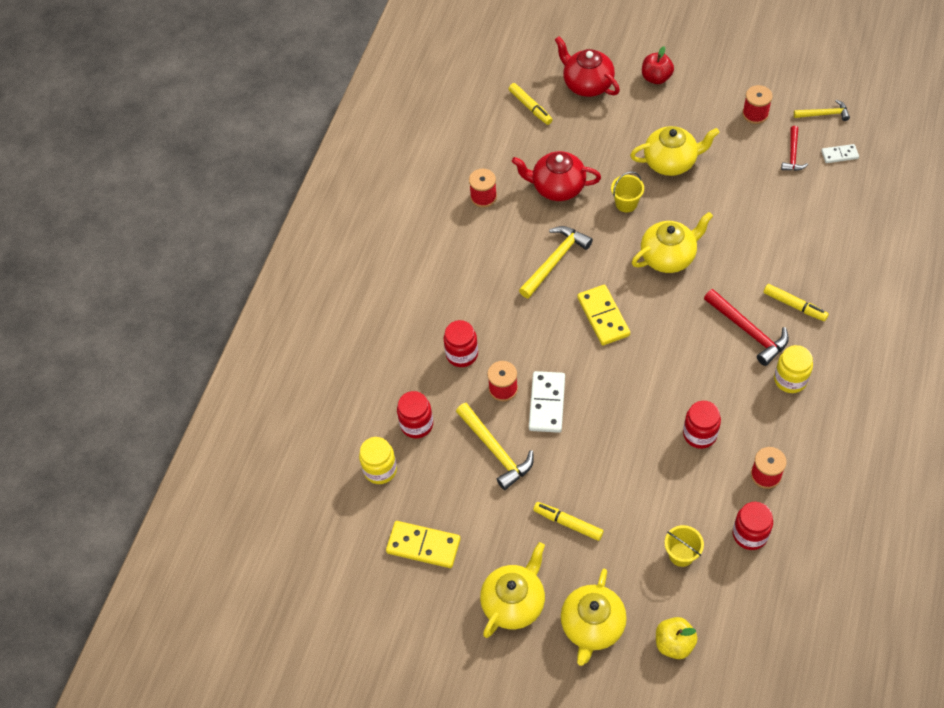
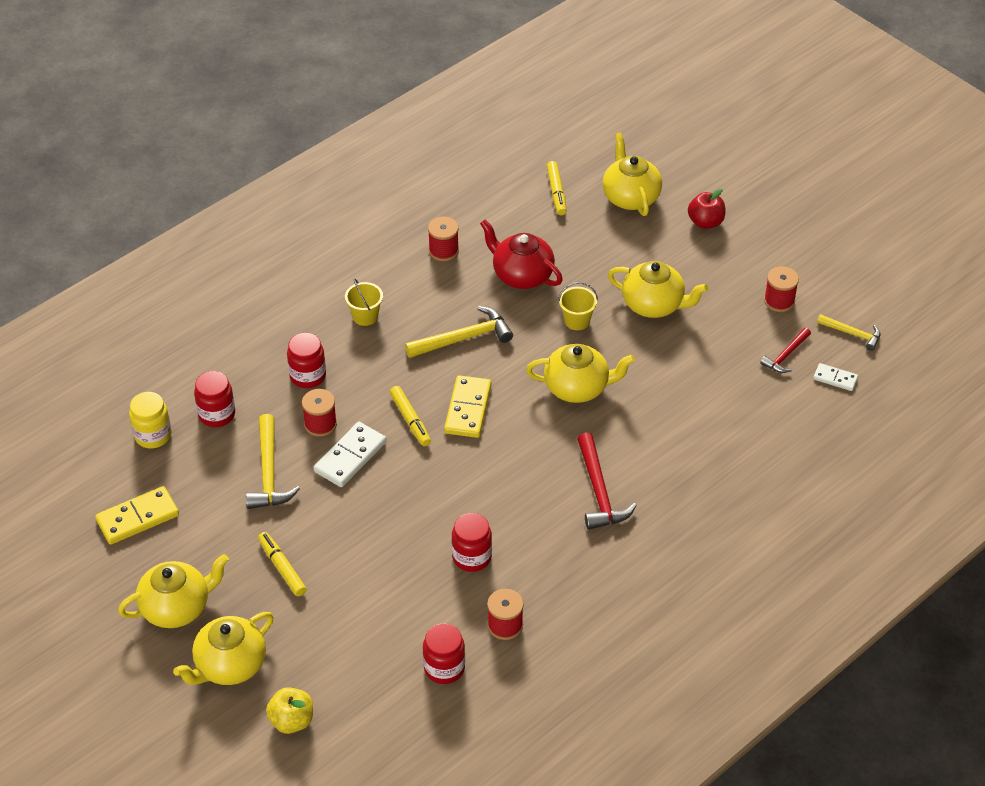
camera: 25 degrees right, 10 degrees down
(423, 545) = (137, 518): yellow domino -> yellow domino turned 75 degrees counterclockwise
(587, 84) = (630, 197): red teapot -> yellow teapot
(681, 554) = (364, 650): yellow bucket -> yellow bucket (365, 316)
(790, 379) = (603, 555): yellow jar -> none
(794, 306) = (666, 492): yellow marker -> yellow marker (410, 420)

